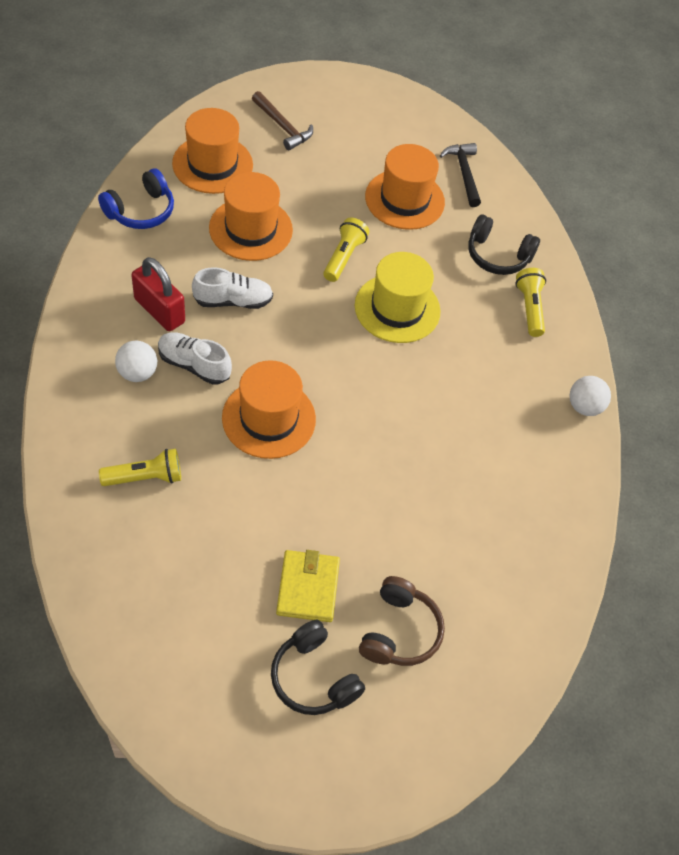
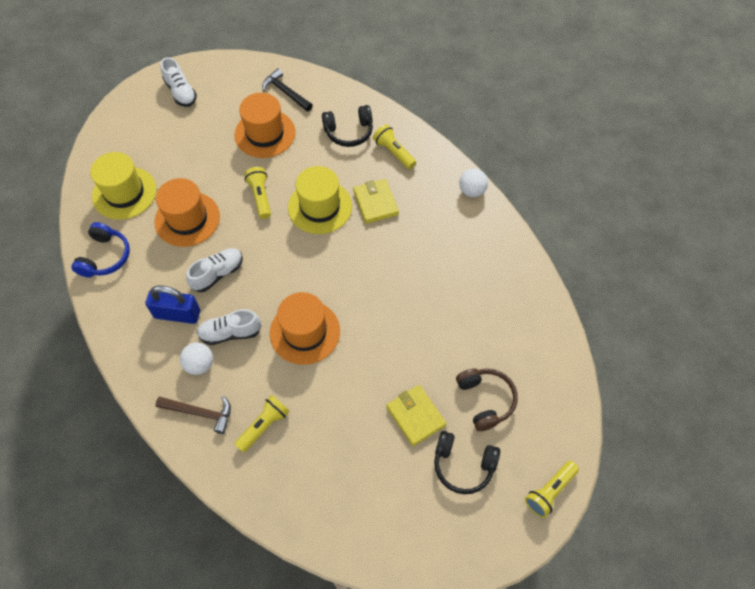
camera: 30 degrees left, 5 degrees up
(159, 311) = (177, 314): red padlock -> blue padlock
(212, 164) = (124, 193): orange hat -> yellow hat
(282, 126) = (147, 136): brown hammer -> brown hammer (200, 412)
(354, 106) = (181, 92): none -> white shoe
(384, 782) = (549, 491): none -> yellow flashlight
(461, 345) = (375, 203): none -> yellow wallet

